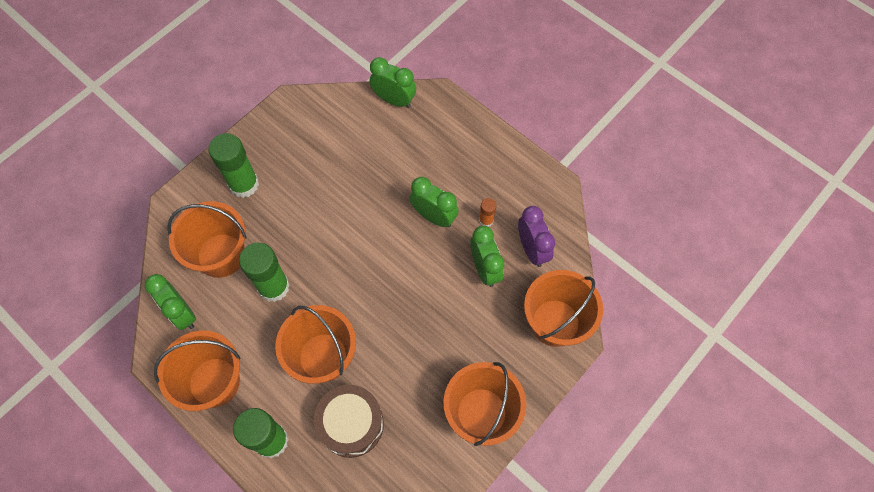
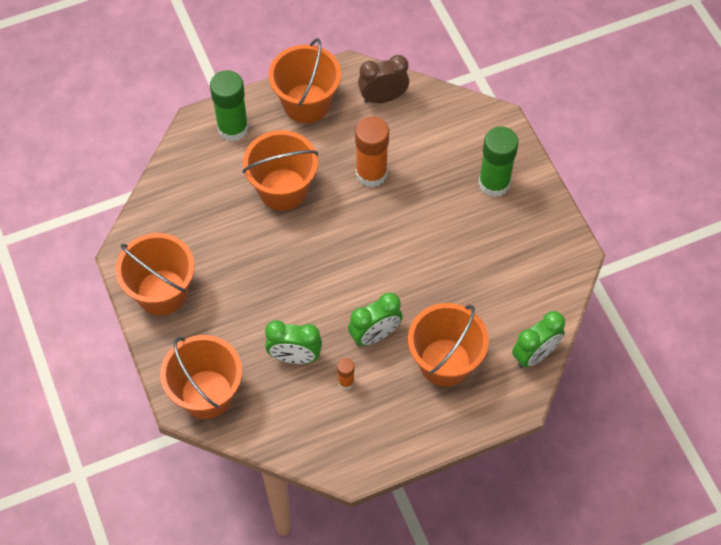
camera: 115 degrees right, 5 degrees down
(182, 313) = (383, 98): green clock -> brown clock
(221, 255) = (425, 143): orange bucket -> orange bucket (445, 362)
(273, 287) = (371, 173): green glue stick -> orange glue stick
(351, 424) = (212, 189): brown drum -> none
(532, 249) = (292, 410): purple clock -> none

